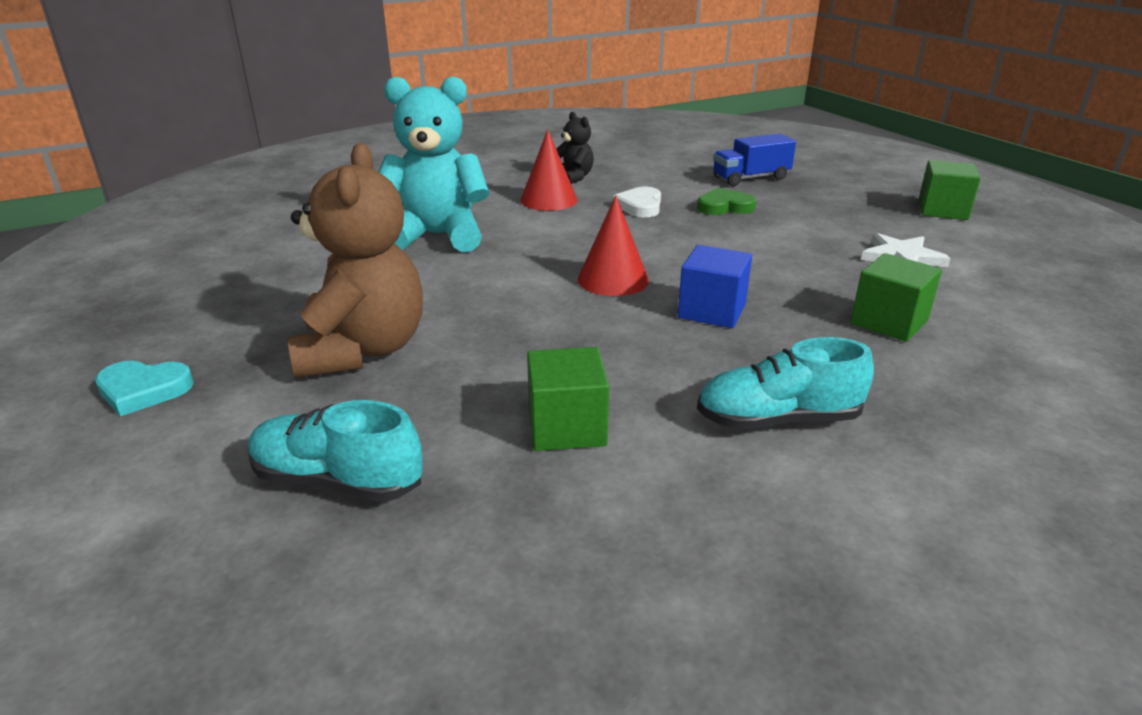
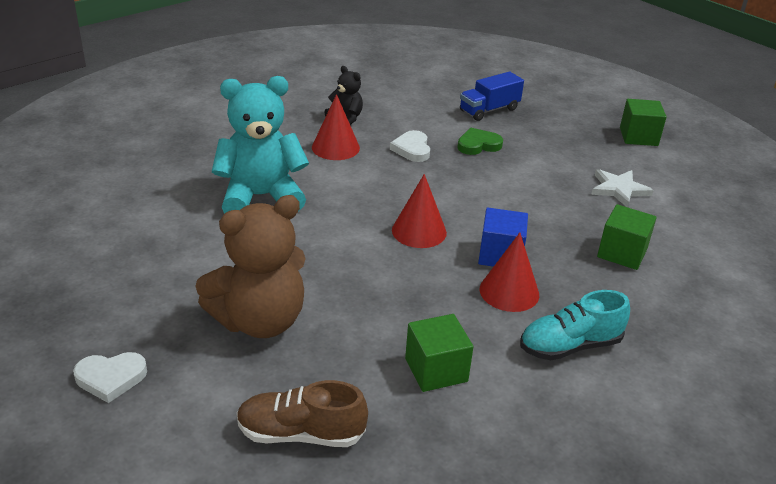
camera: 15 degrees left, 5 degrees up
(143, 390) = (111, 378): turquoise heart -> white heart
(337, 481) = (301, 434): turquoise shoe -> brown shoe
(362, 350) = (260, 321): brown teddy bear -> brown teddy bear turned 75 degrees clockwise
(709, 350) = (509, 292): none -> red cone

